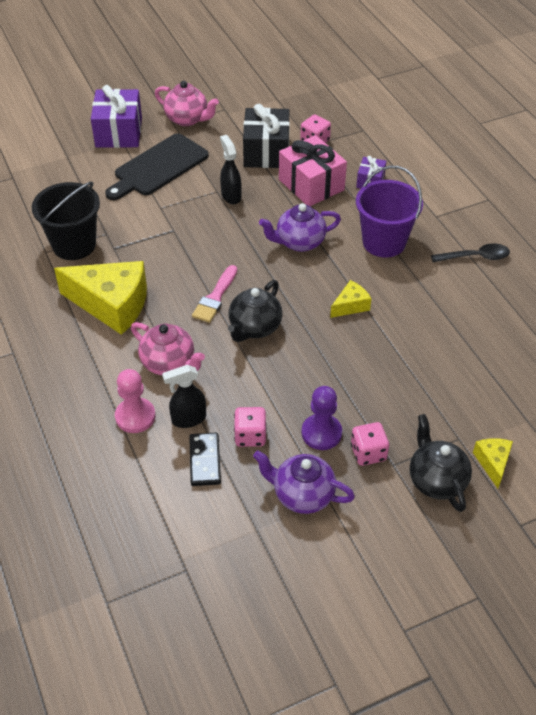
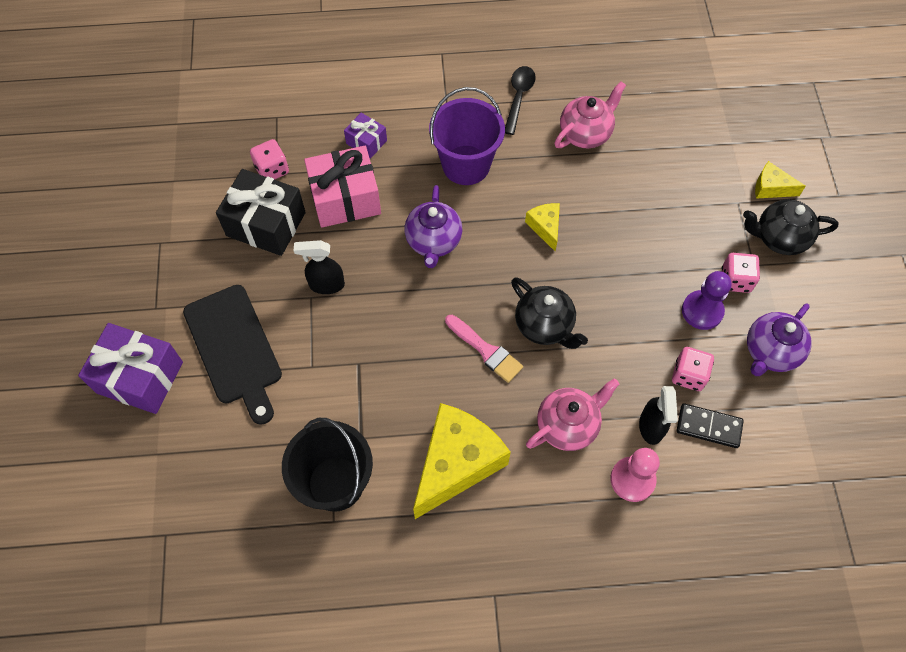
camera: 70 degrees left, 15 degrees up
(187, 119) = (157, 289): pink teapot -> pink teapot (585, 133)

